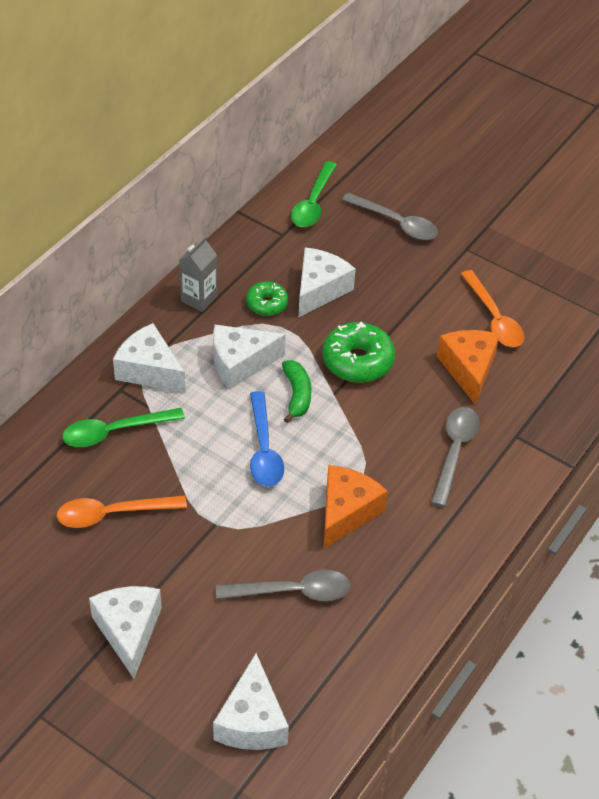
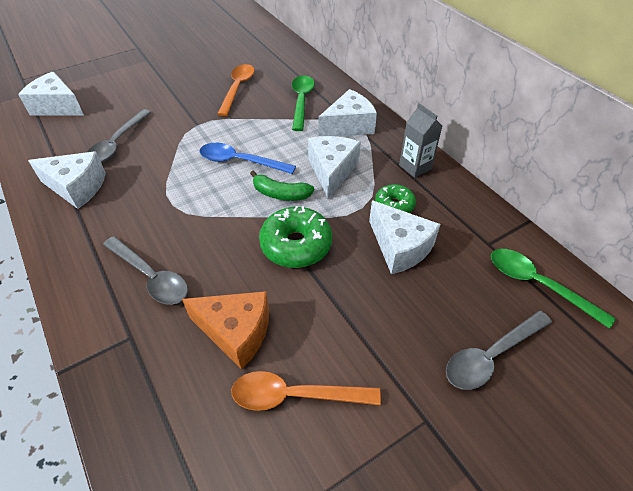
camera: 115 degrees right, 0 degrees up
(129, 631) = (155, 79): white cheese -> white cheese (77, 187)
(346, 512) = (152, 187): orange cheese -> none

